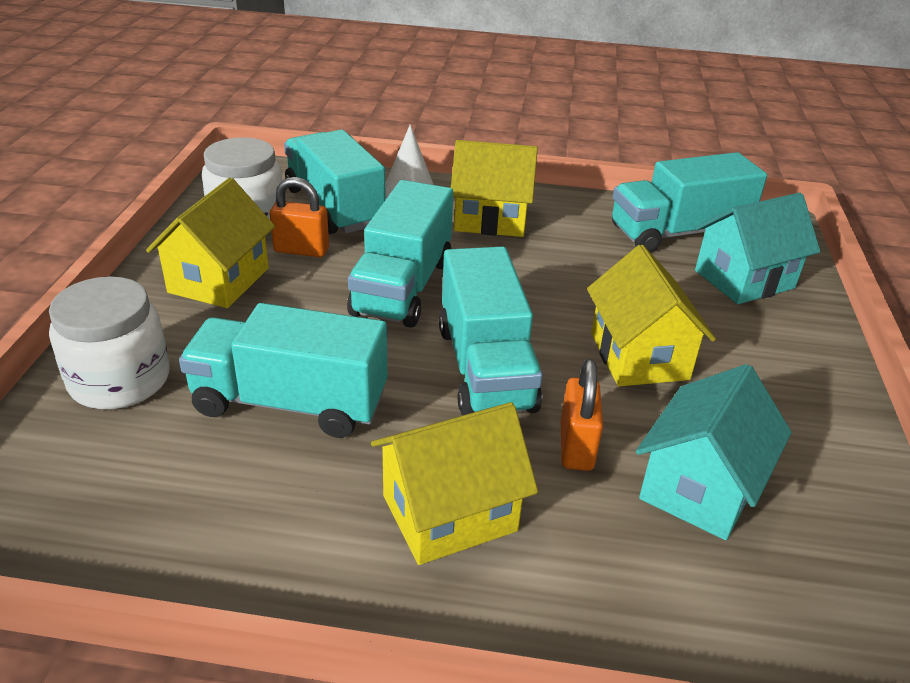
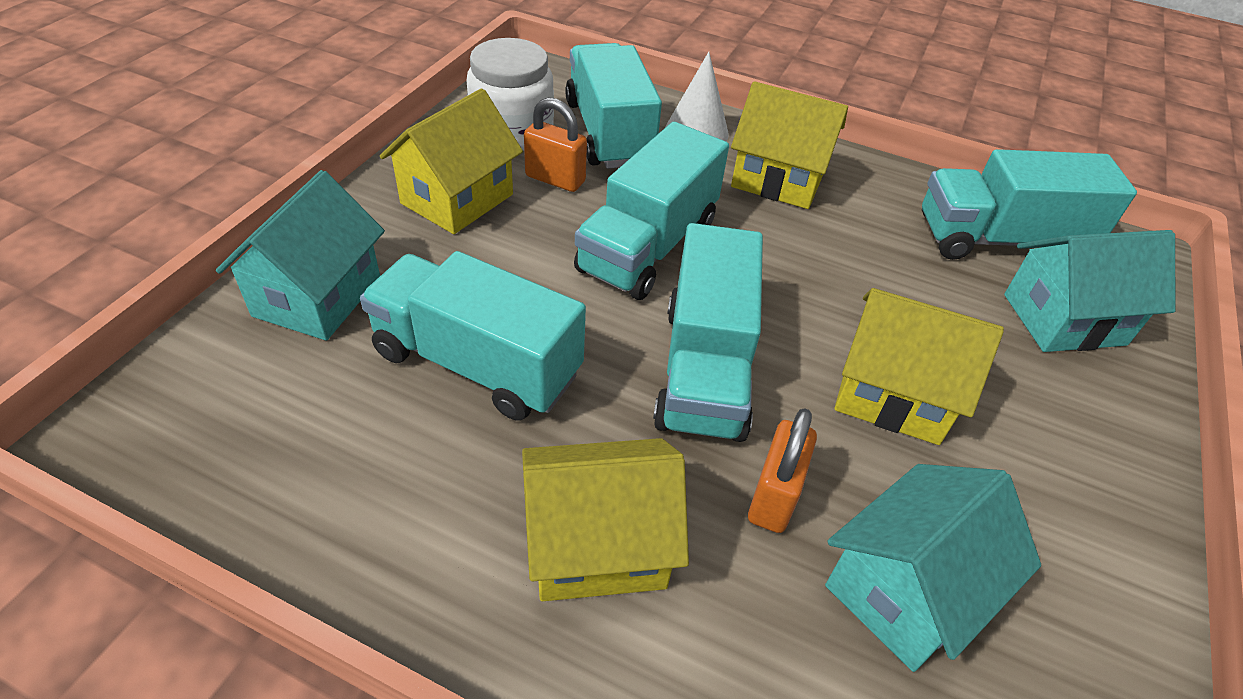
camera: 15 degrees right, 10 degrees up
(120, 380) = (318, 296): white jar -> turquoise house
(639, 356) = (893, 395): yellow house -> yellow house turned 75 degrees counterclockwise

